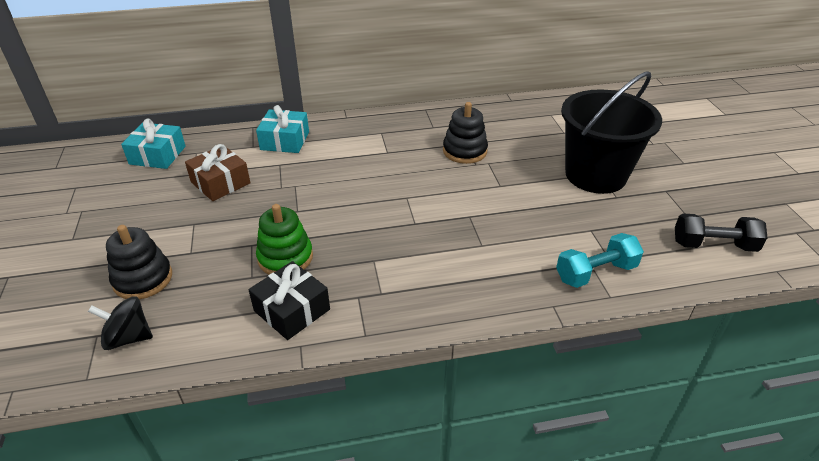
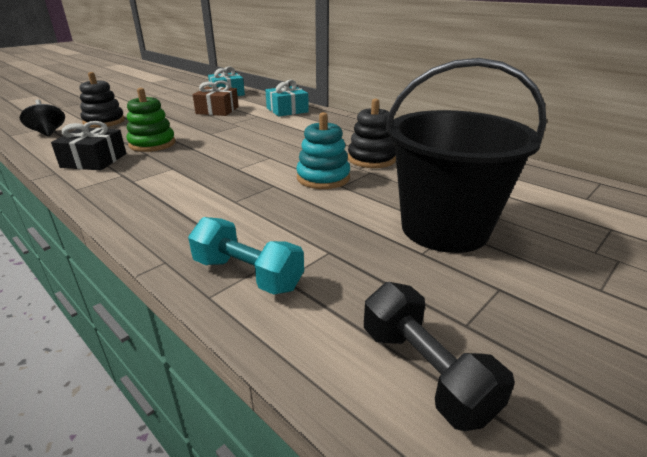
camera: 55 degrees right, 10 degrees down
(478, 188) = (323, 178): none -> turquoise stacking toy

